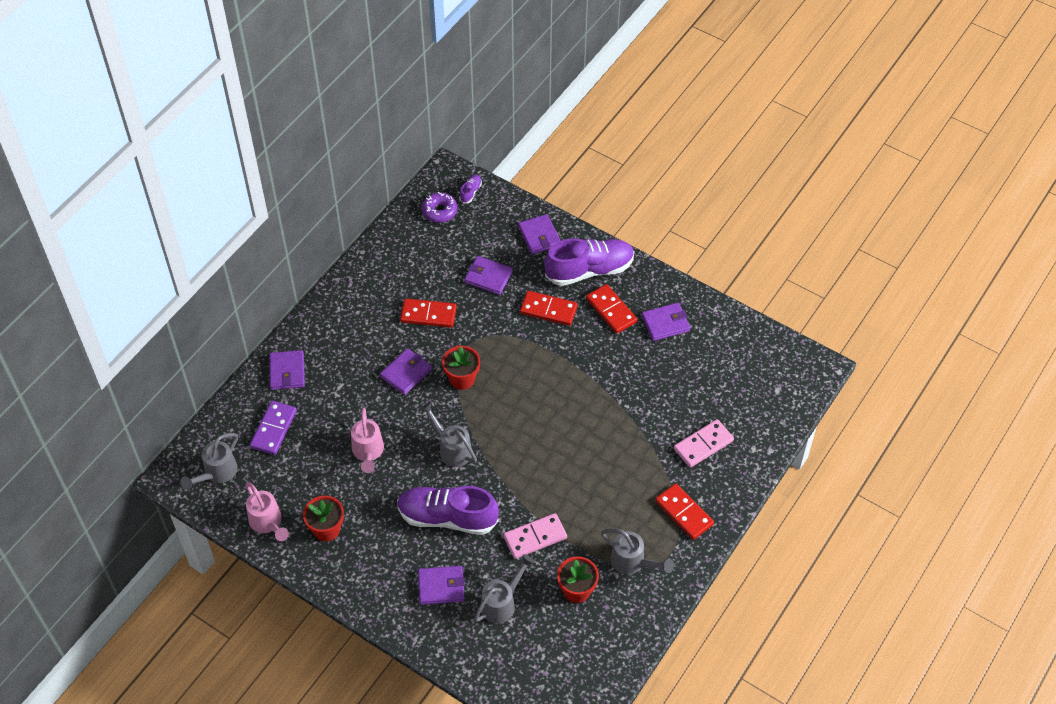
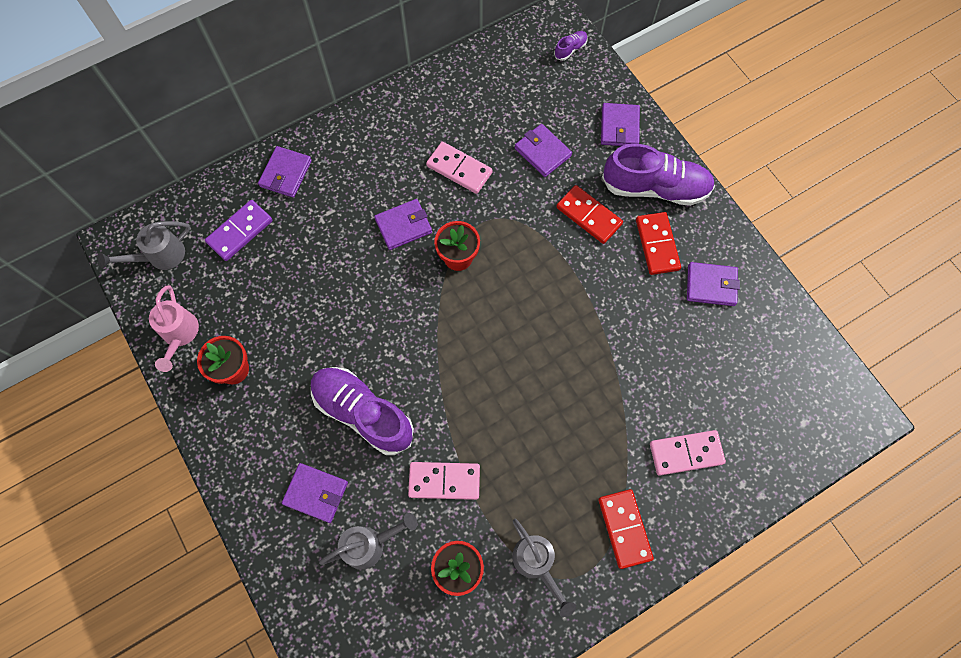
camera: 25 degrees right, 15 degrees up
(368, 452) = (320, 299): pink watering can -> none
(428, 315) = (459, 169): red domino -> pink domino
(440, 211) = (528, 58): purple donut -> none
(452, 449) = (407, 334): grey watering can -> none

